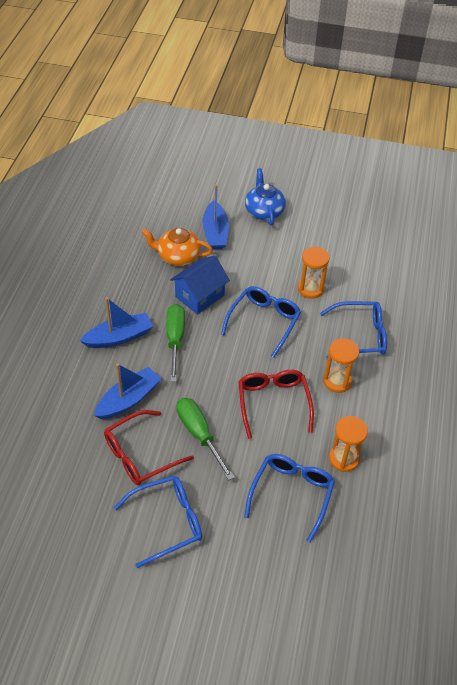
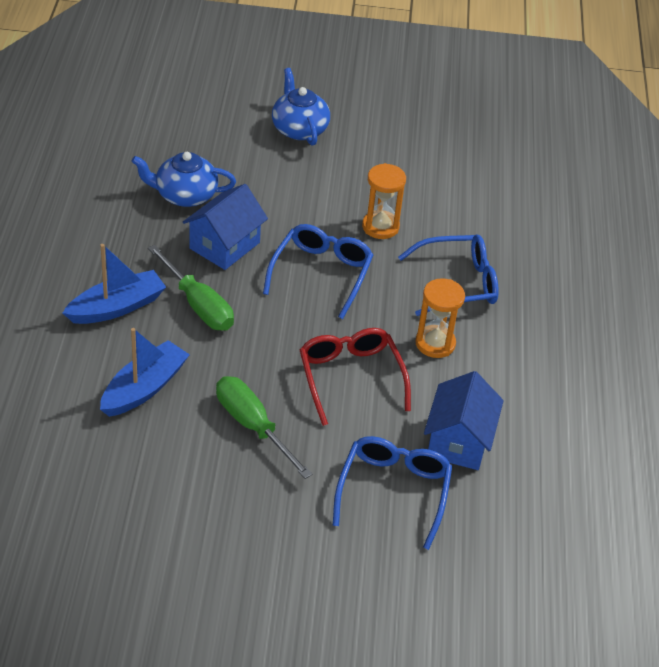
camera: 10 degrees left, 5 degrees down
(141, 454) = (174, 458): red glasses -> none
(167, 522) = (225, 542): blue glasses -> none
(175, 340) = (198, 305): green screwdriver -> green screwdriver turned 150 degrees clockwise
(178, 256) = (185, 195): orange teapot -> blue teapot
(215, 233) = (234, 161): blue boat -> none
(344, 459) = (458, 441): orange hourglass -> blue house

